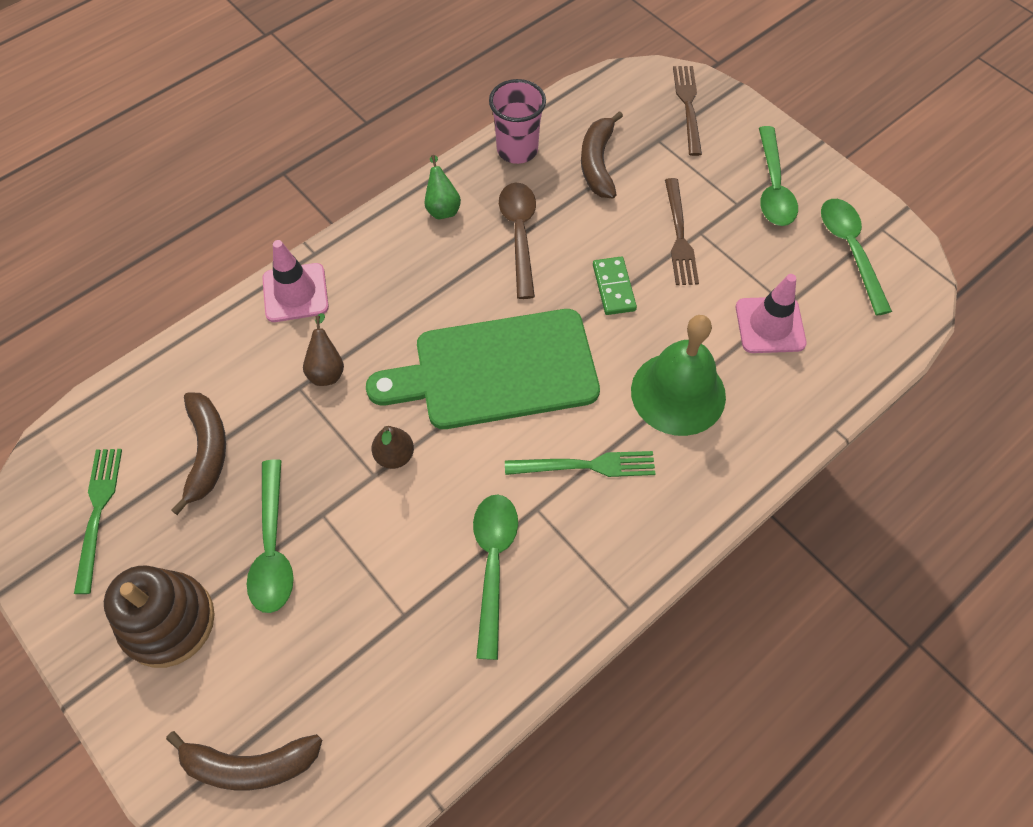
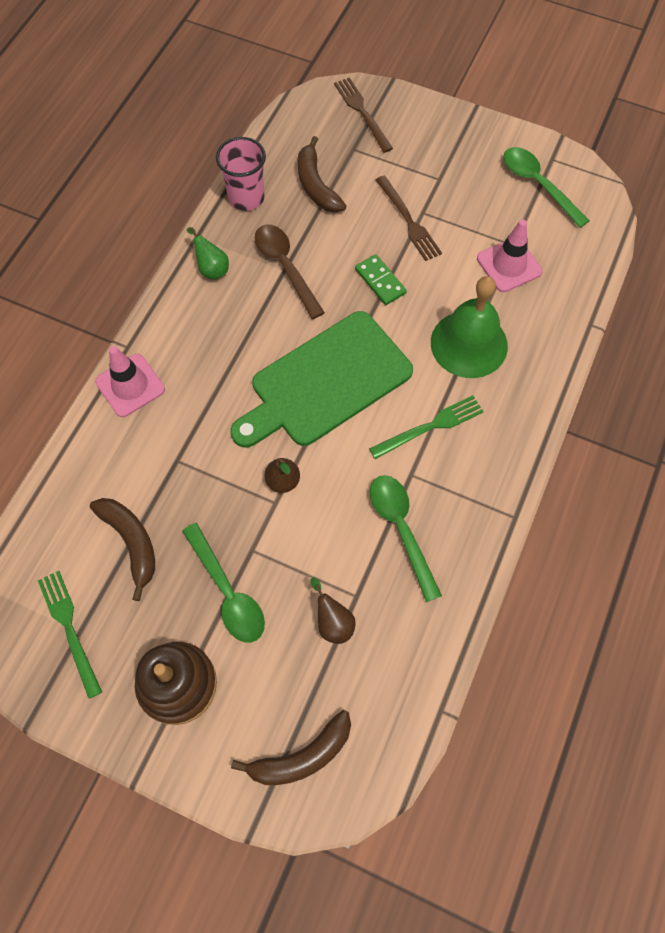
camera: 25 degrees left, 5 degrees up
(326, 369) = (191, 437): brown pear -> brown pear (333, 622)
(773, 187) = (459, 155): green spoon -> none

